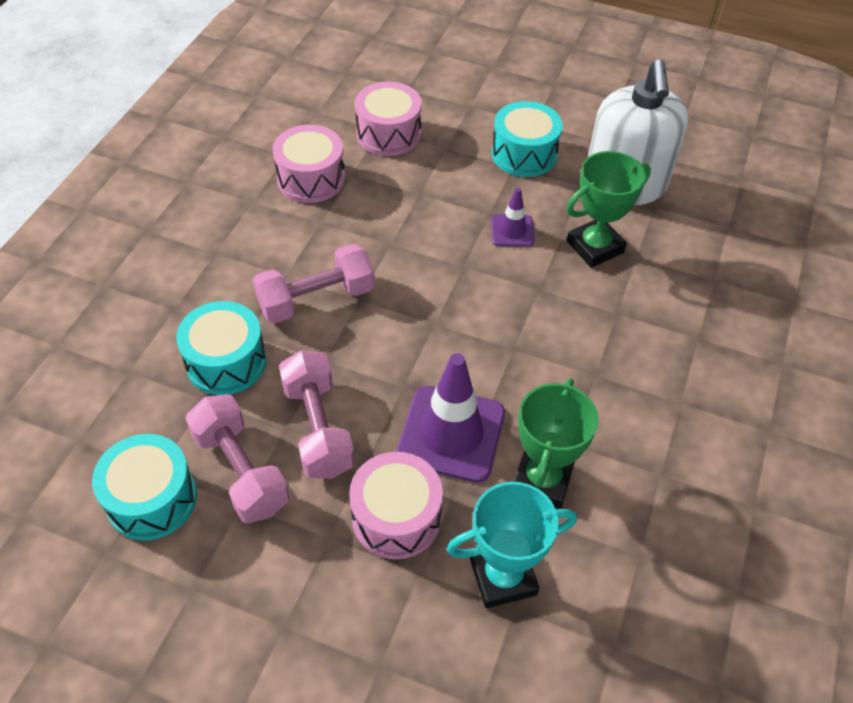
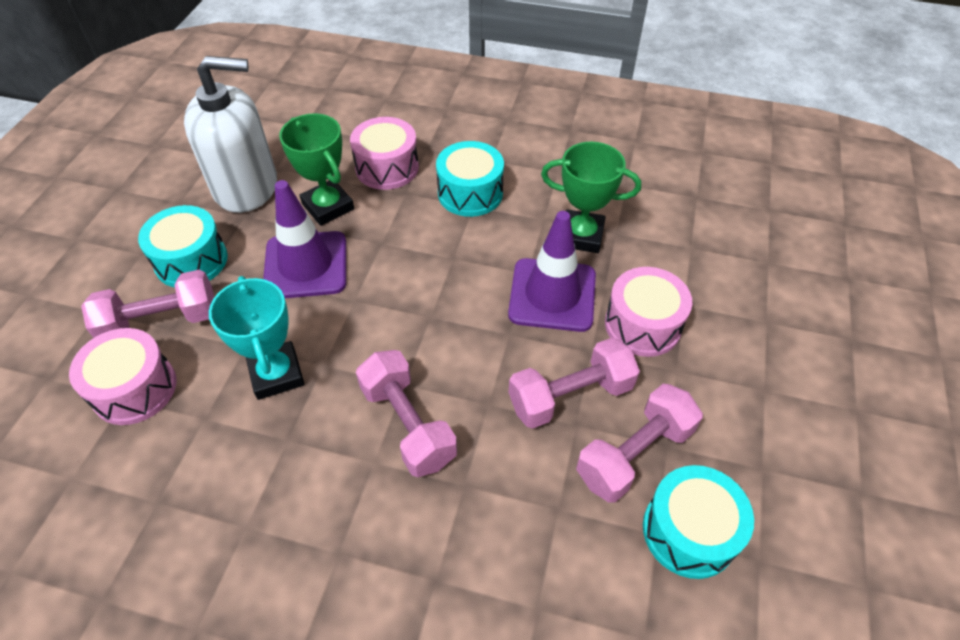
camera: 95 degrees left, 0 degrees up
(226, 362) = (506, 499): turquoise drum -> turquoise drum (470, 193)
(311, 179) = (208, 463): pink drum -> pink drum (387, 167)
(455, 142) = (161, 321): none -> pink dumbbell
(503, 577) = (669, 255): turquoise trophy -> turquoise trophy (276, 374)
(512, 231) = (306, 265): purple traffic cone -> purple traffic cone, size x1.91

